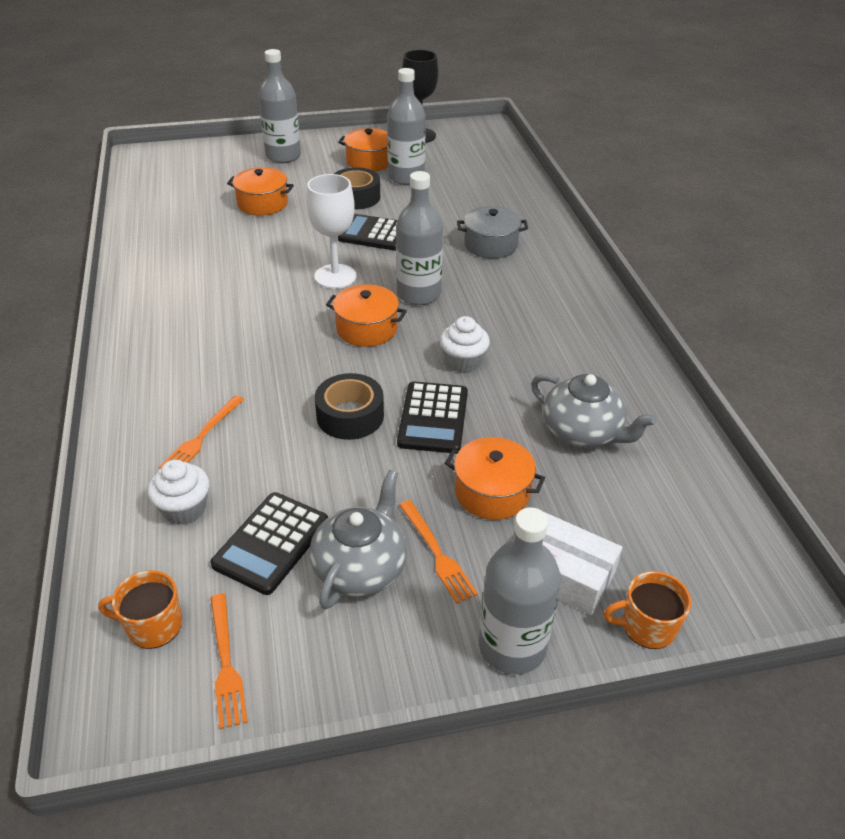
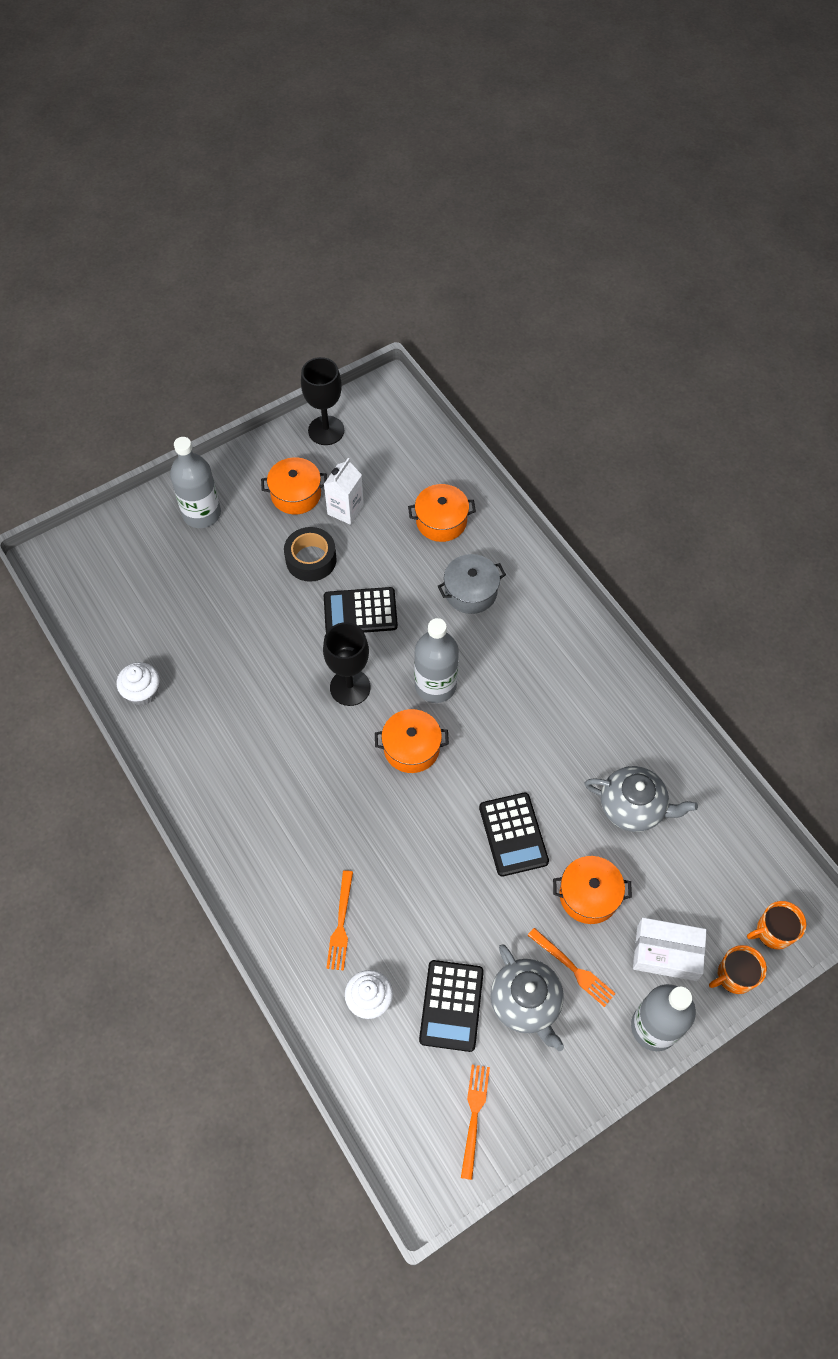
camera: 20 degrees left, 20 degrees up
(153, 625) = (408, 1107): orange mug -> orange mug (773, 931)
(226, 663) = (474, 1116): orange fork -> orange fork turned 135 degrees counterclockwise
(262, 204) = (224, 601): orange pot -> orange pot (441, 521)
(335, 276) = (350, 687): white goblet -> black goblet
(350, 416) = (447, 856): black tape -> none
(361, 568) = (526, 1002): grey teapot -> grey teapot turned 150 degrees clockwise
(406, 177) = (345, 510): grey bottle -> white carton
(463, 362) = (510, 760): white cupcake -> white cupcake (142, 692)

